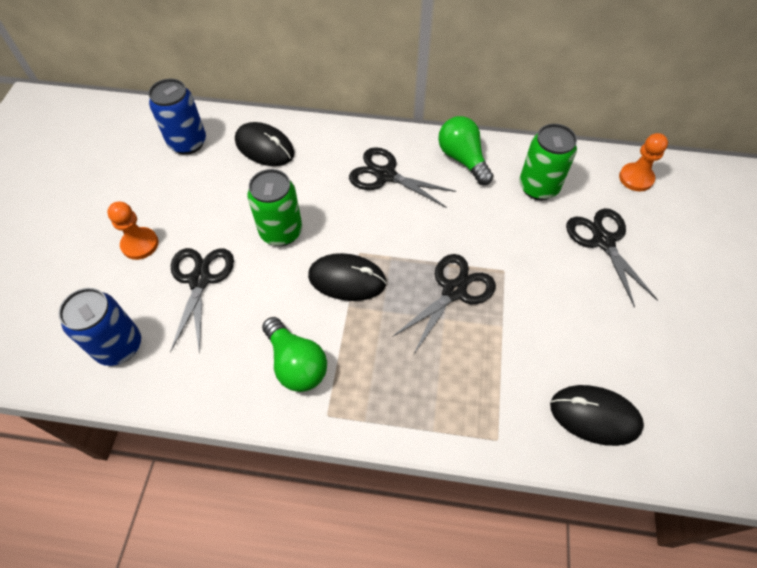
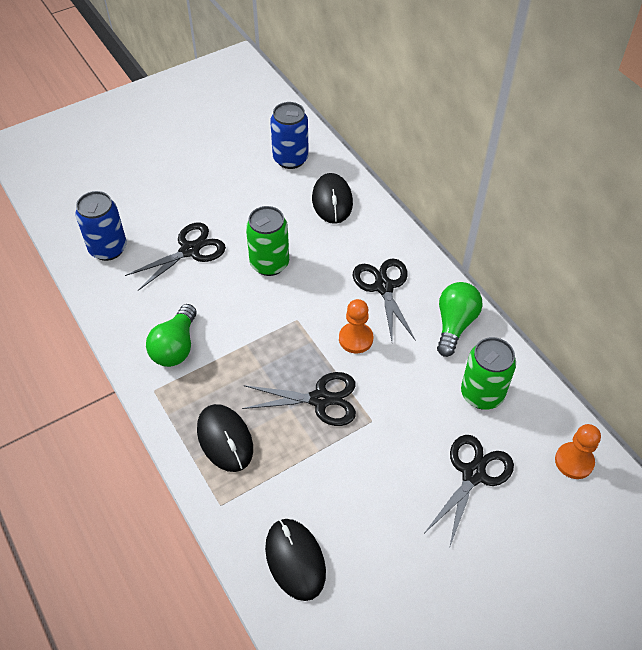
camera: 50 degrees right, 5 degrees down
(140, 244) = (186, 200): orange pawn -> orange pawn (355, 339)
(347, 279) = (267, 328): black mouse -> black mouse (225, 439)

